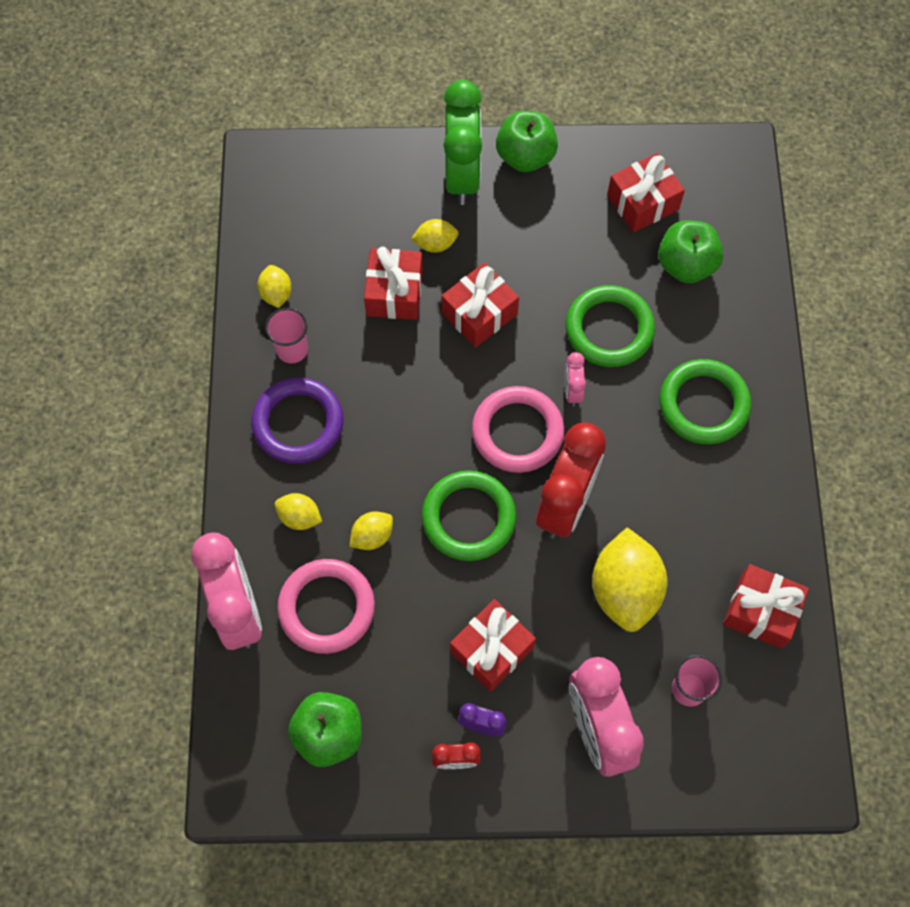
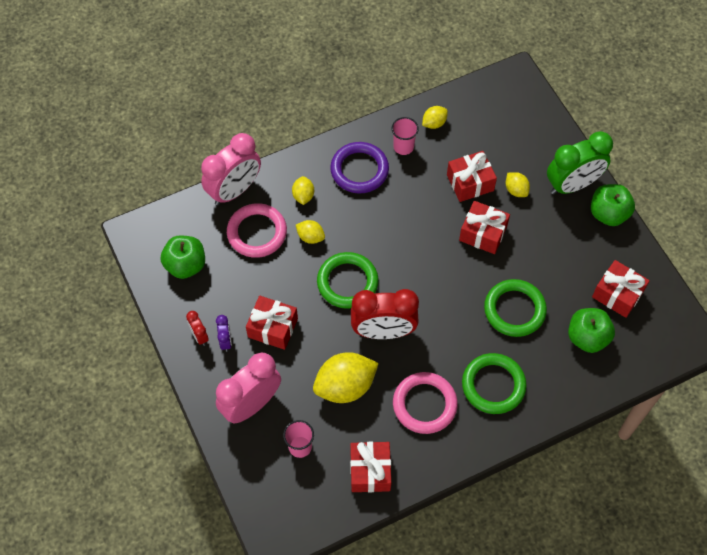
camera: 65 degrees right, 5 degrees down
(517, 432) = (416, 286): pink ring -> pink ring (424, 404)
(572, 391) = (460, 305): pink clock -> none

